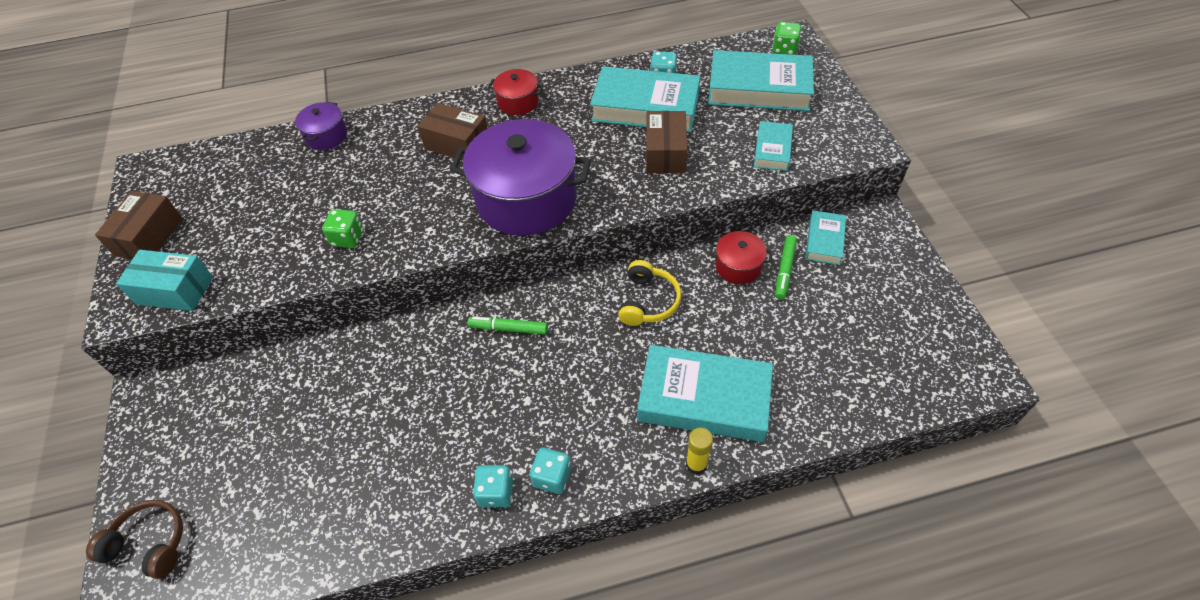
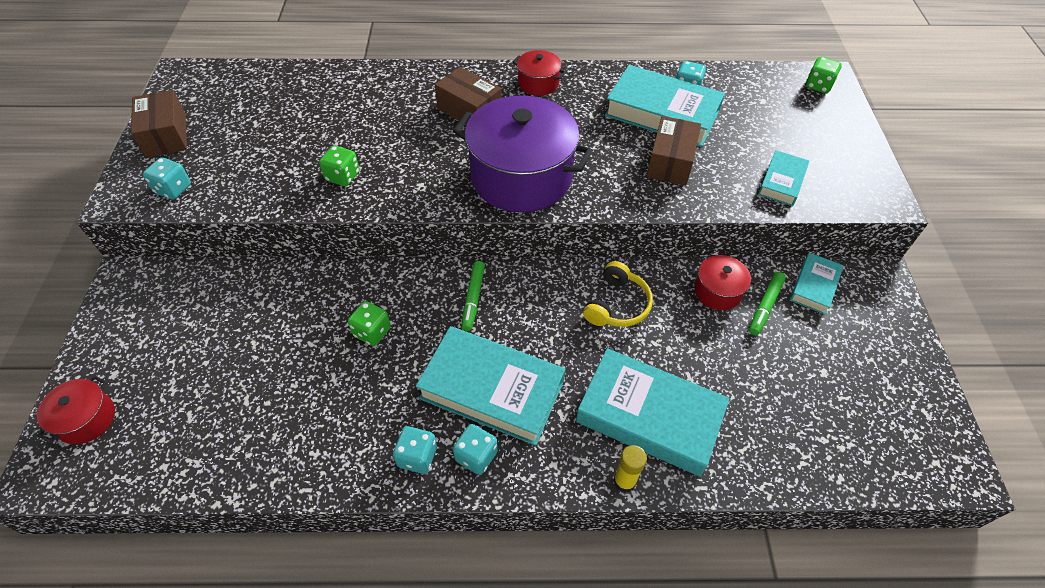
camera: 10 degrees right, 0 degrees up
(149, 237) = (166, 135): brown box -> brown box turned 45 degrees counterclockwise
(149, 543) = (86, 419): brown headphones -> red pot
(175, 290) = (173, 189): turquoise box -> turquoise dice
(326, 136) = (350, 78): purple pot -> none
(418, 385) = (372, 332): none -> green dice
(508, 328) = (473, 299): green marker -> green marker turned 105 degrees counterclockwise
(759, 88) = (782, 119): turquoise book -> turquoise book (492, 389)

